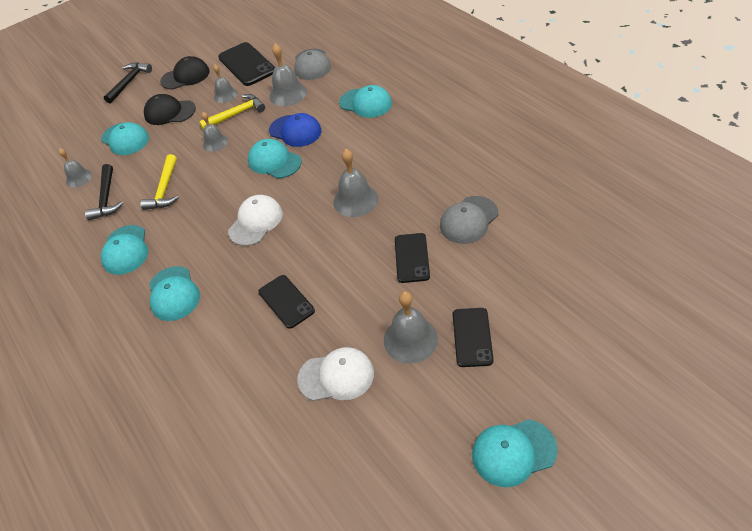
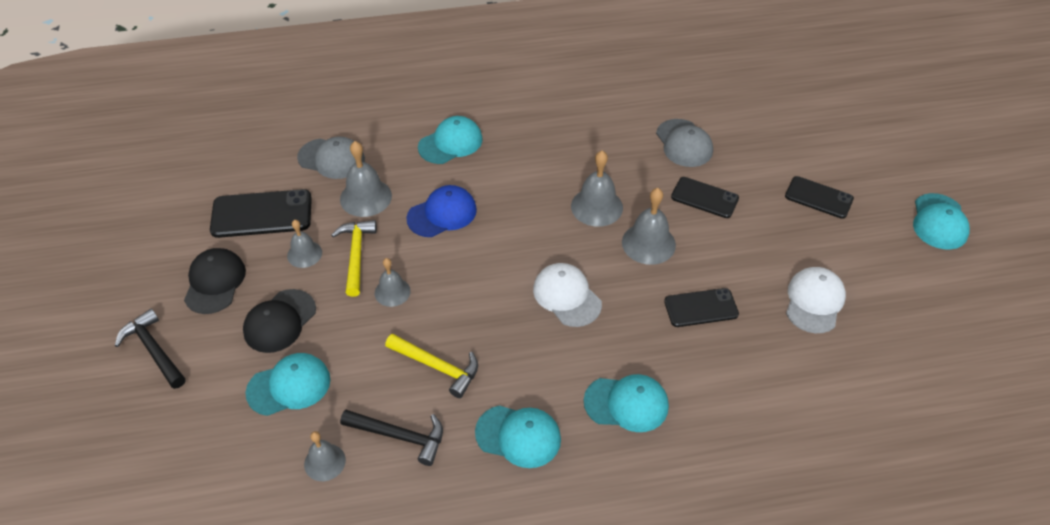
camera: 70 degrees left, 0 degrees up
(274, 161) = (479, 249): turquoise cap -> none
(410, 339) = (799, 236): grey bell -> grey bell (648, 243)

